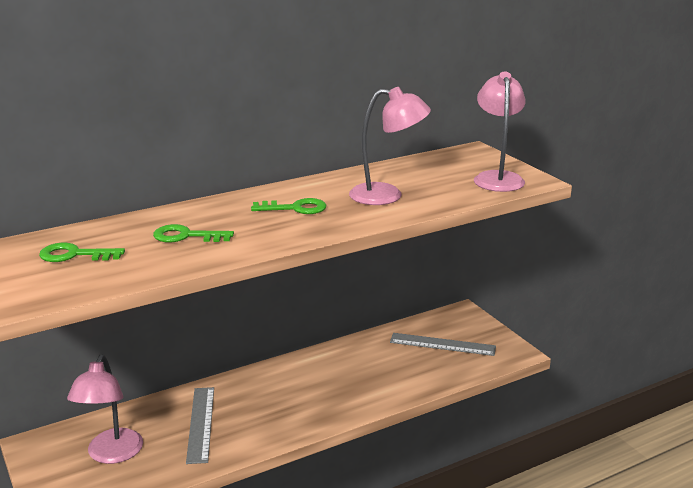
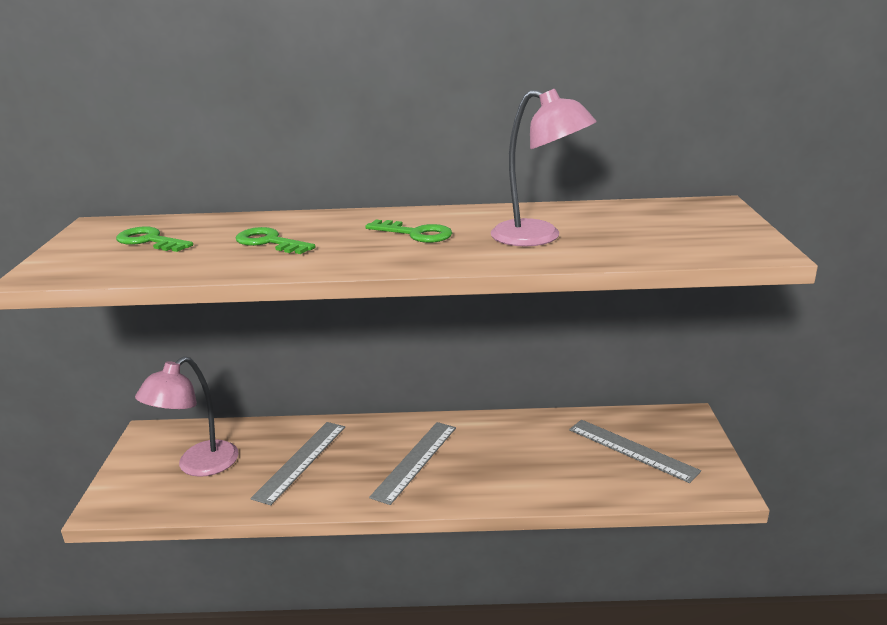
camera: 30 degrees right, 0 degrees up
(294, 396) = (415, 461): none -> grey ruler
(497, 178) = (711, 239): pink lamp -> none

